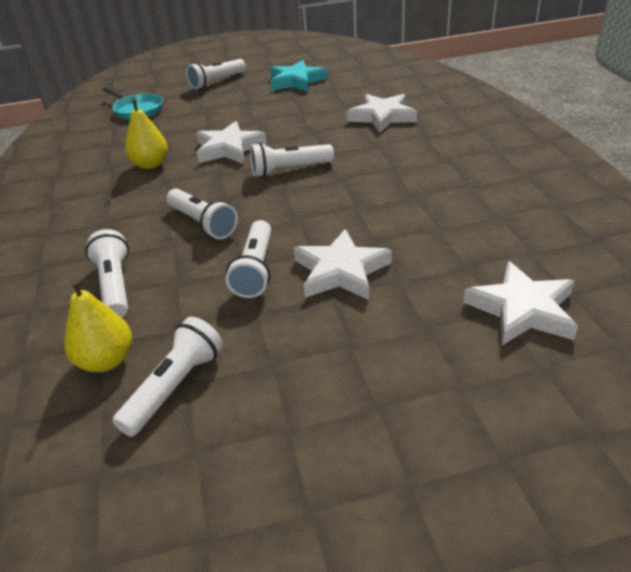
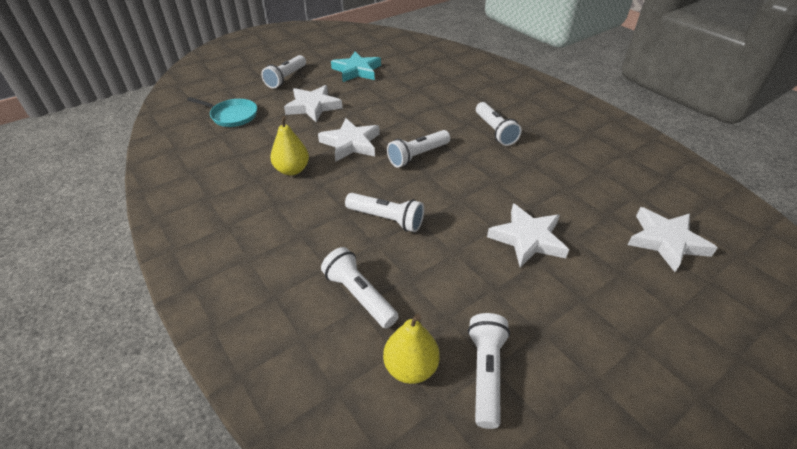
camera: 25 degrees left, 5 degrees up
(255, 270) = (463, 252): white flashlight -> white flashlight (495, 131)
(382, 117) = (452, 96): white star -> white star (313, 106)

